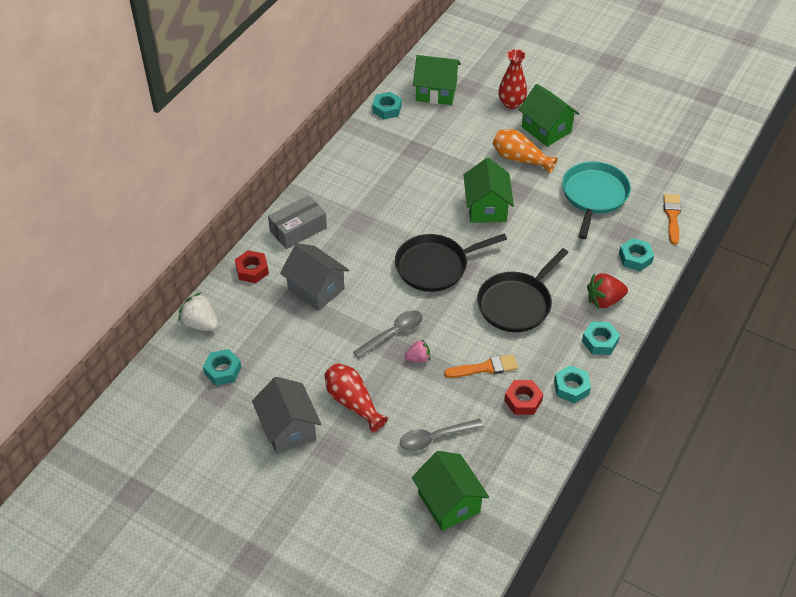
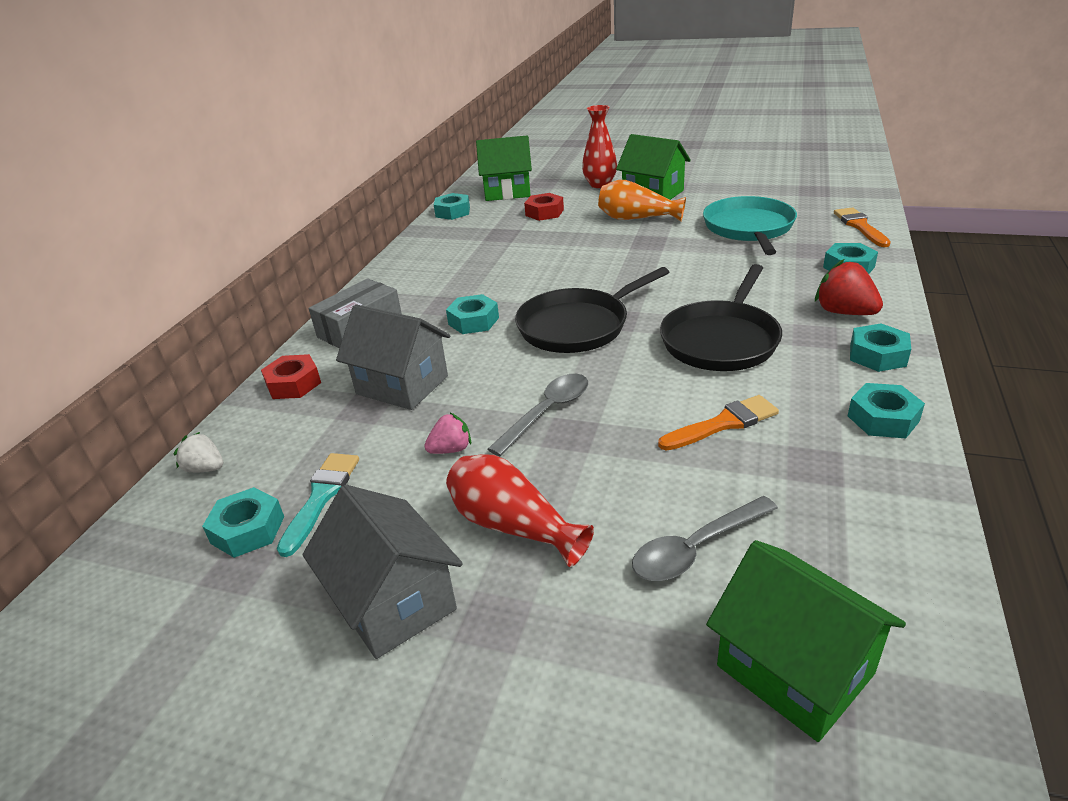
camera: 10 degrees left, 15 degrees down
(200, 324) = (205, 468): white strawberry -> white strawberry, size x0.62
(261, 360) = (321, 497): none -> turquoise brush
(371, 243) = (473, 321): none -> turquoise nut
(418, 358) = (604, 435): pink strawberry -> pink strawberry (451, 449)
(486, 207) = (619, 261): green house -> none
(523, 401) = (817, 454): red nut -> red nut (544, 212)
(604, 300) = (844, 312): red strawberry -> red strawberry turned 75 degrees clockwise

